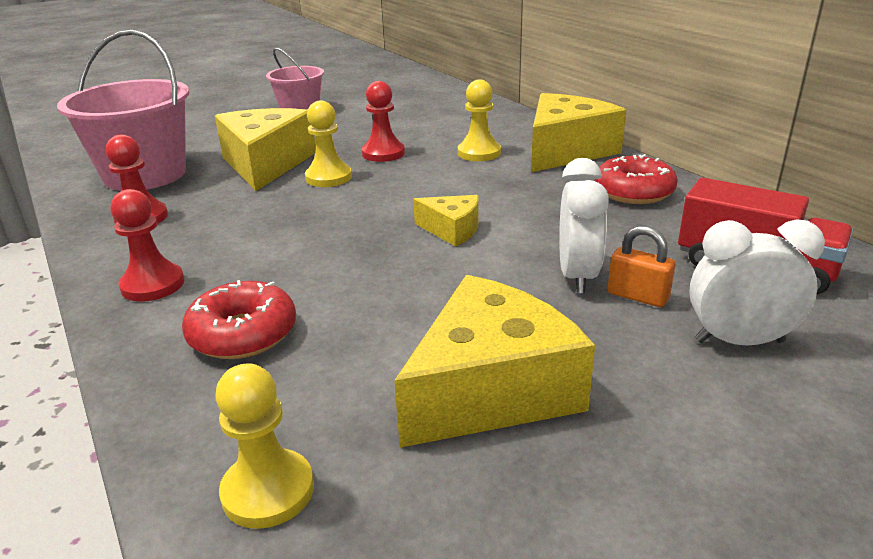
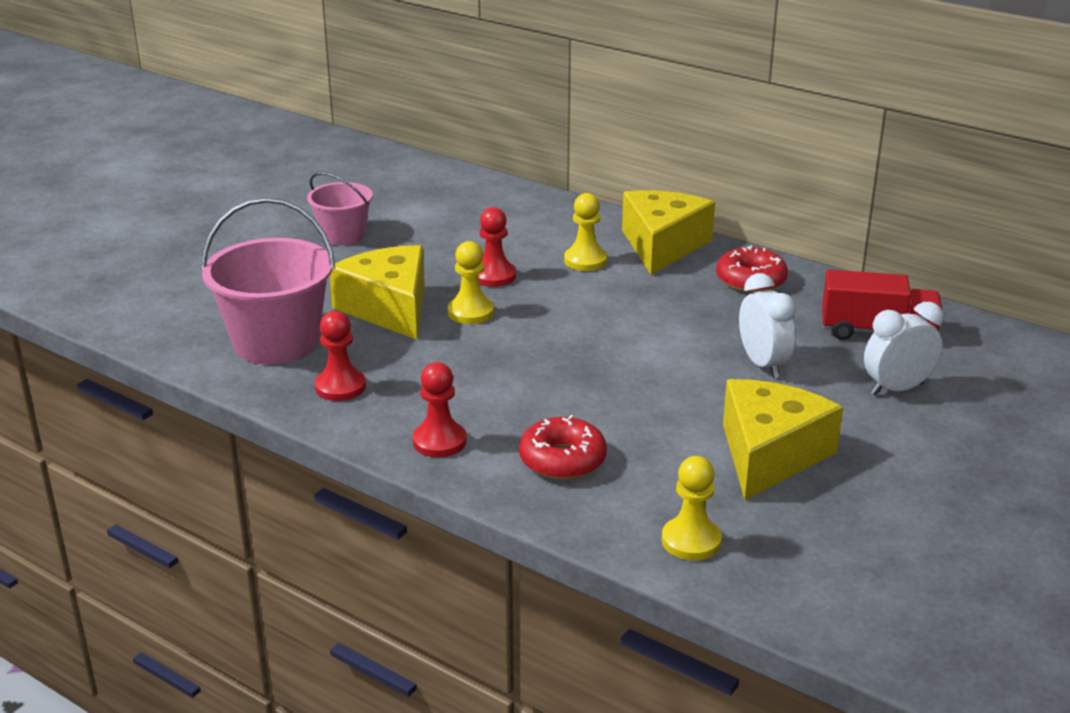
camera: 25 degrees left, 0 degrees up
(452, 230) = (635, 344): yellow cheese -> none
(637, 296) = (815, 371): orange padlock -> none

